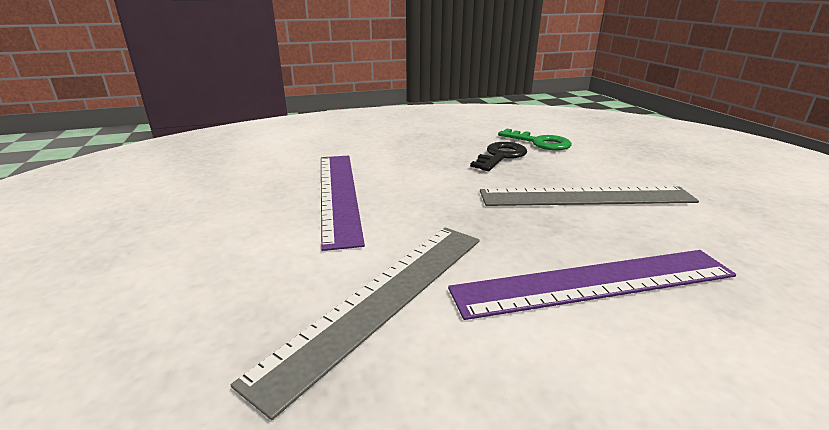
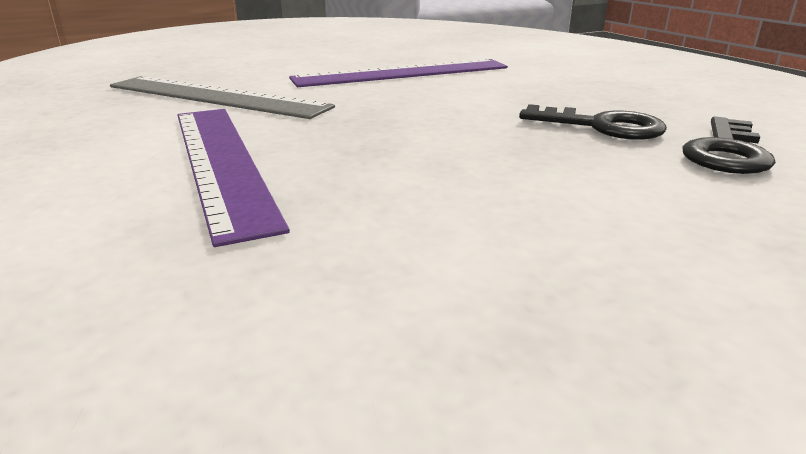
camera: 80 degrees right, 0 degrees up
(539, 142) = (726, 152): green key -> black key
(586, 196) = (470, 173): grey ruler -> none

